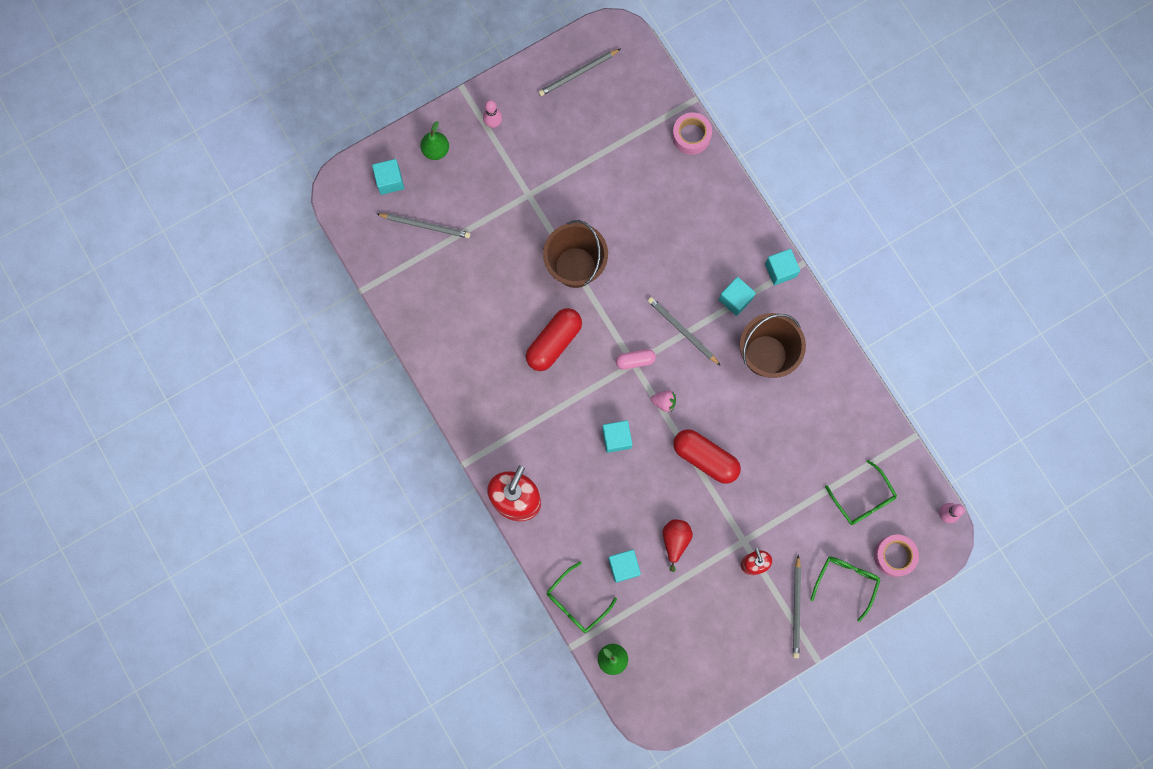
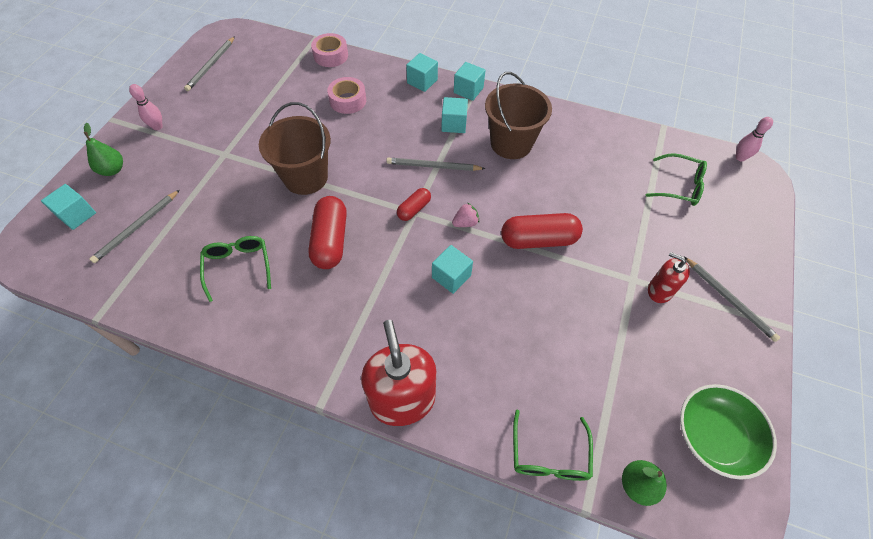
camera: 40 degrees left, 20 degrees down
(425, 226) = (137, 228): grey pencil -> grey pencil turned 150 degrees clockwise
(623, 566) = (559, 381): turquoise cube -> turquoise cube (422, 81)
(635, 360) = (414, 209): pink capsule -> red capsule
(675, 540) = (580, 322): red pear -> none
(687, 673) = (714, 436): none -> green bowl
(846, 582) = (738, 251): green glasses -> green glasses (238, 267)
(894, 556) = (744, 207): pink tape -> pink tape (348, 100)

